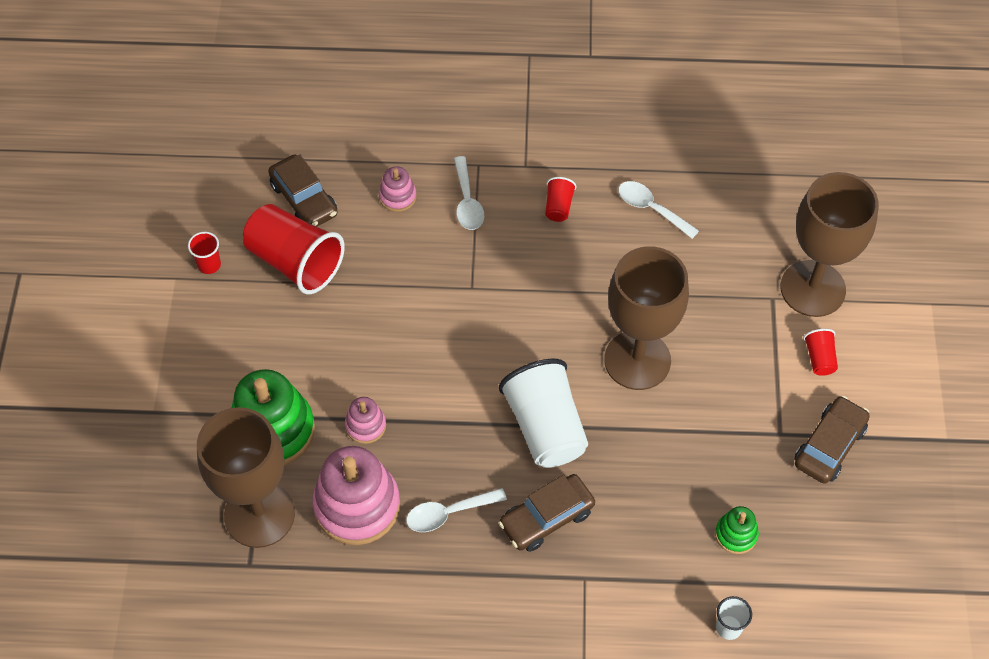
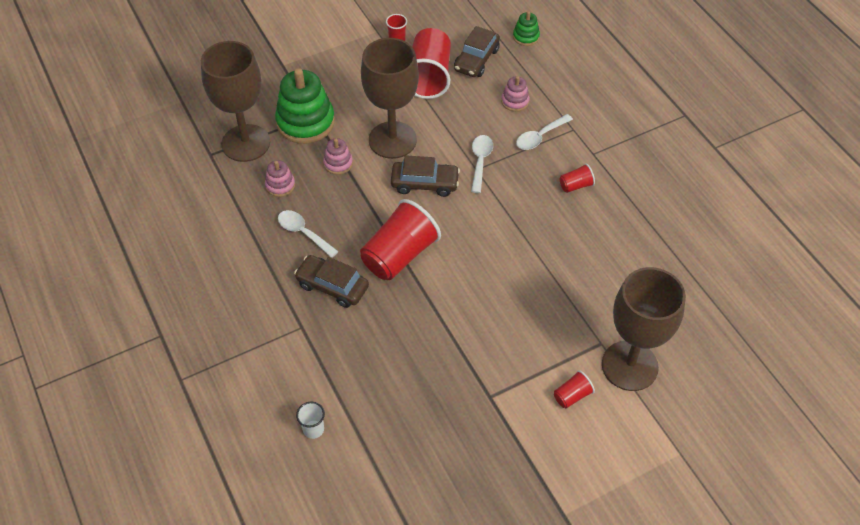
camera: 60 degrees right, 5 degrees down
(357, 505) = (280, 185): pink stacking toy -> pink stacking toy, size x0.49
(545, 427) = (399, 255): white cup -> red cup
(637, 360) = (487, 283): brown goblet -> brown goblet (392, 140)
(651, 209) = (617, 237): white spoon -> white spoon (480, 161)
(736, 534) = (389, 403): green stacking toy -> green stacking toy (526, 37)
(829, 446) = (501, 433): brown car -> brown car (425, 183)

